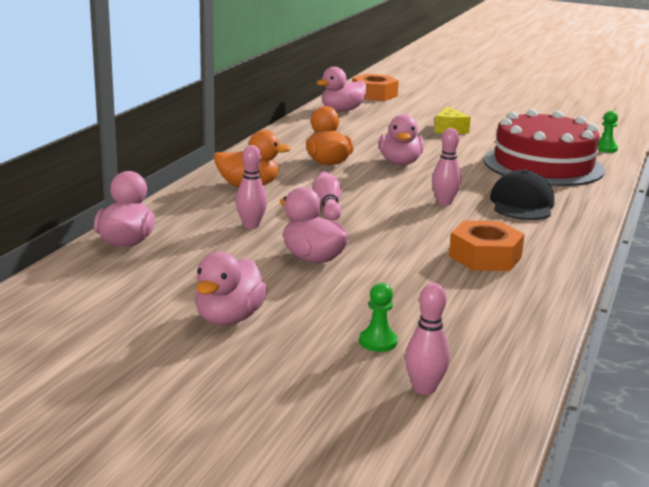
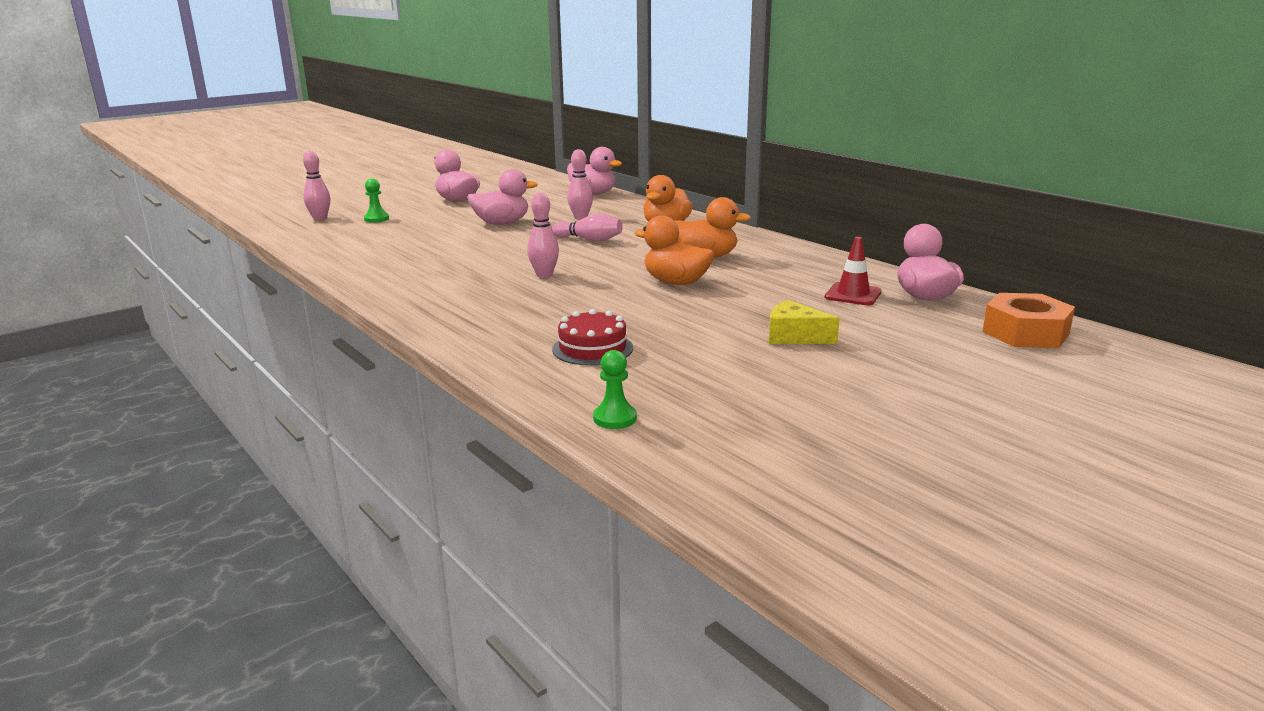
camera: 120 degrees right, 0 degrees up
(359, 123) = (853, 294): none -> red traffic cone
(400, 163) = (676, 282): pink duck -> orange duck
(485, 256) = (422, 262): orange nut -> none
(522, 204) = (496, 302): black cap -> none
(543, 165) = (592, 348): red cake -> red cake, size x0.46

